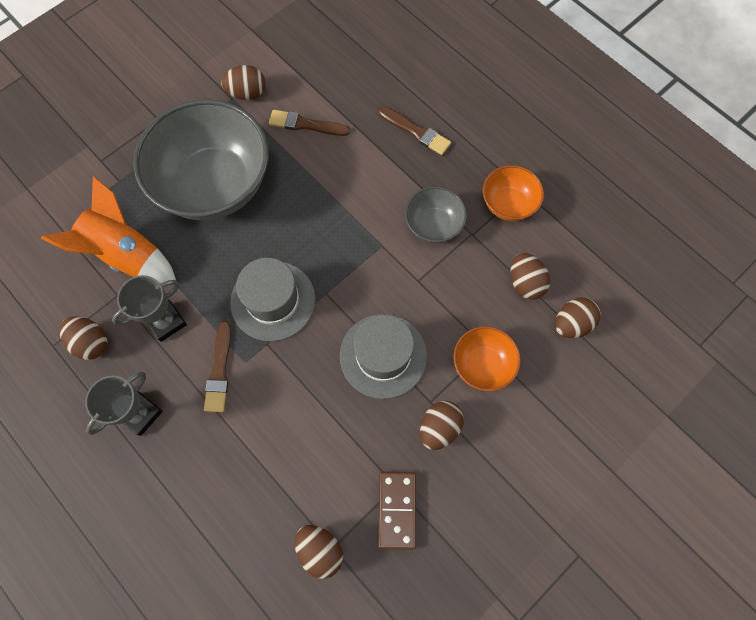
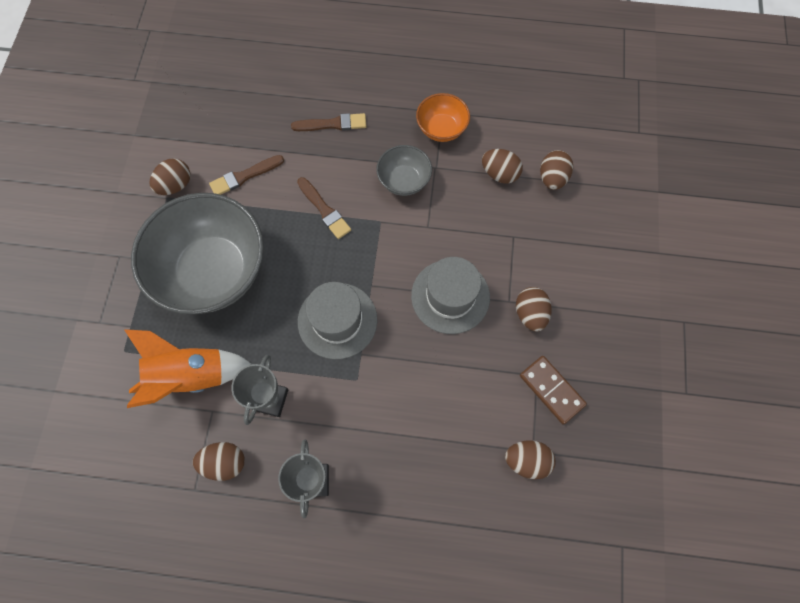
camera: 40 degrees left, 0 degrees up
(219, 371) = (344, 401): brown brush -> brown brush (324, 210)
(482, 365) = (520, 249): orange bowl -> none

